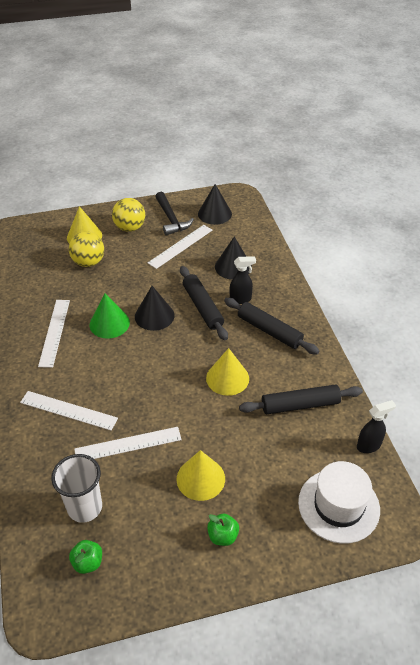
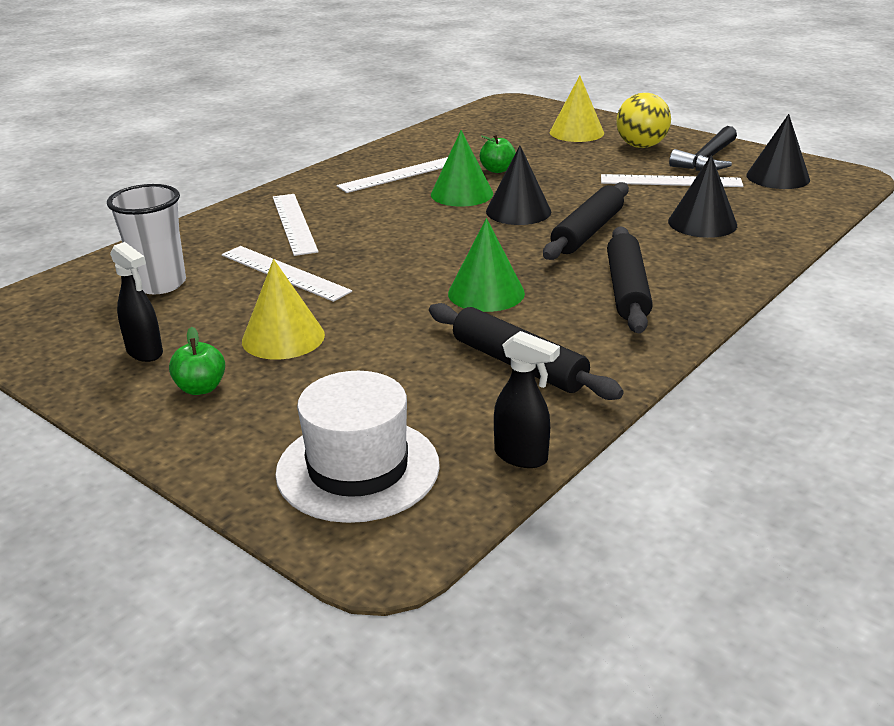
camera: 55 degrees right, 15 degrees down
(88, 262) = (539, 149): yellow ball -> none
(88, 562) = (81, 315): green apple -> green apple (497, 170)
(227, 378) = (486, 293): yellow cone -> green cone
(241, 299) = (650, 249): black spray bottle -> black spray bottle (145, 353)

